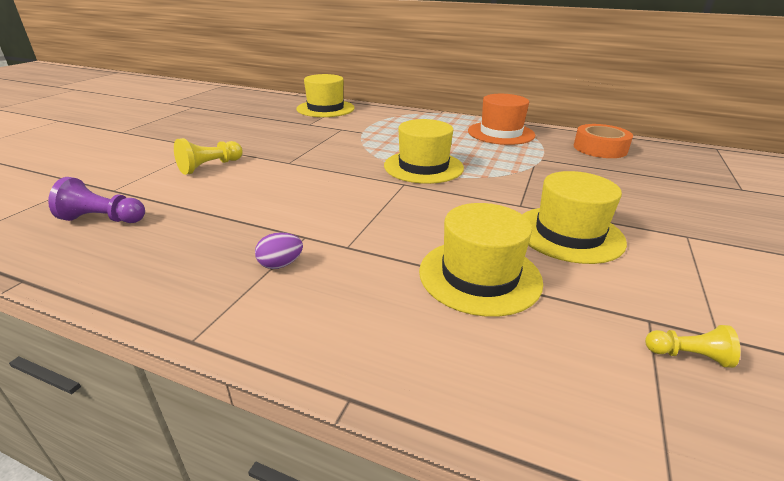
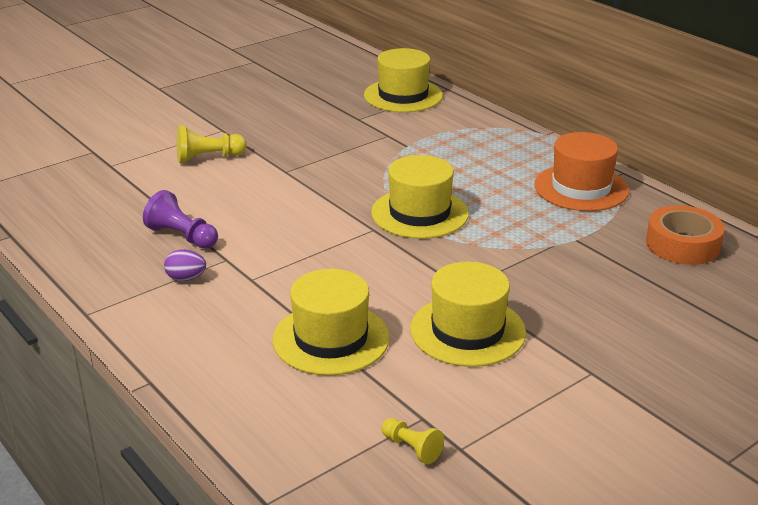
camera: 30 degrees right, 0 degrees up
(103, 219) = (87, 196): purple pawn -> purple pawn (182, 236)

